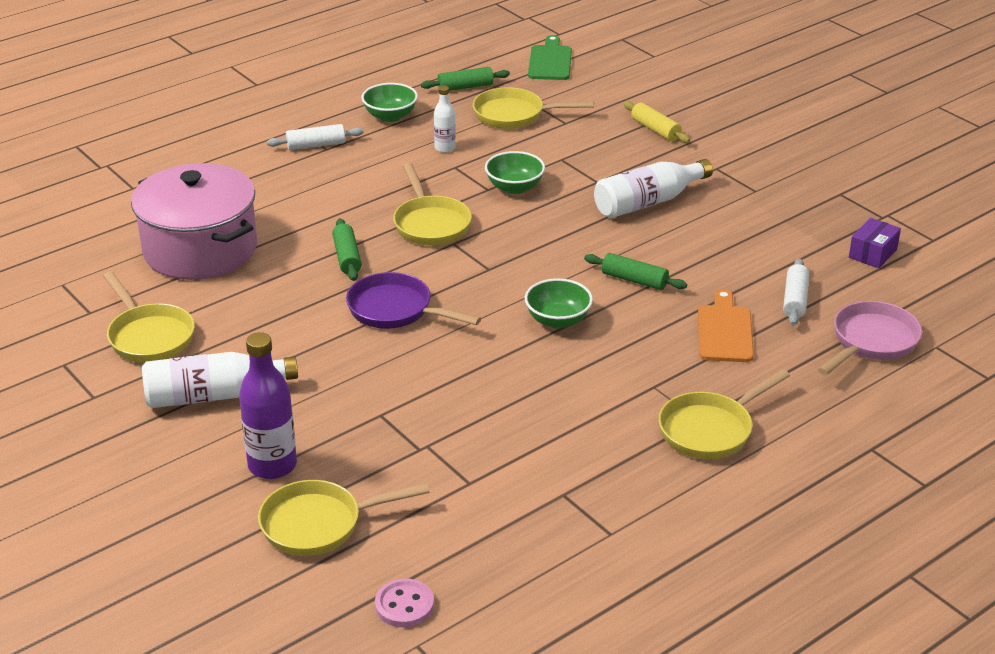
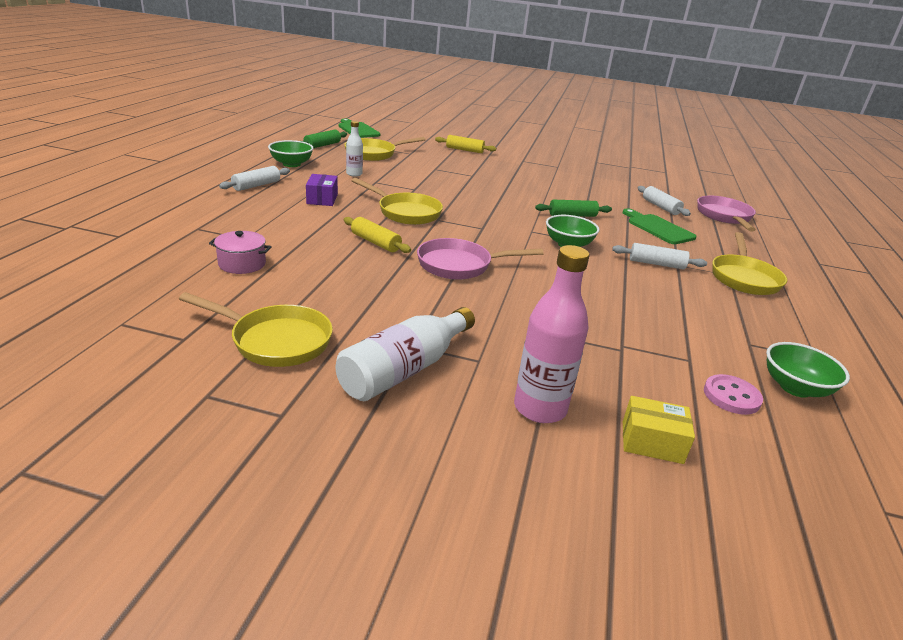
camera: 40 degrees left, 5 degrees down
(200, 249) = (242, 264): pink pot -> pink pot, size x0.41
(272, 465) = (540, 408): purple bottle -> pink bottle
(319, 524) = (652, 442): yellow pan -> yellow box
(347, 257) = (375, 242): green rolling pin -> yellow rolling pin
(395, 310) = (460, 265): purple pan -> pink pan
(404, 605) = (818, 480): pink button -> pink button (731, 396)
(514, 187) = (429, 185): green bowl -> green bowl (795, 388)
(627, 377) = (656, 264): none -> white rolling pin
(648, 202) = (515, 180): white bottle -> none
(725, 331) = (658, 228): orange cutting board -> green cutting board
(872, 253) = (654, 181): purple box -> purple box (322, 199)

